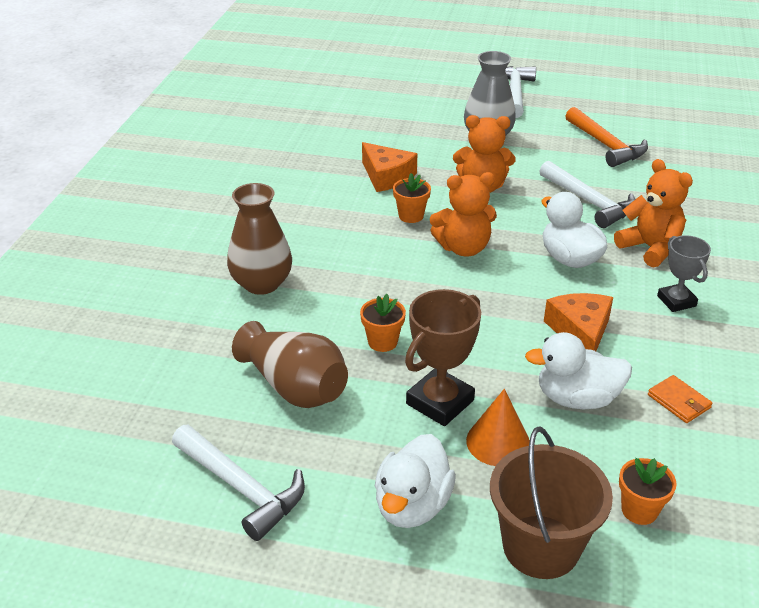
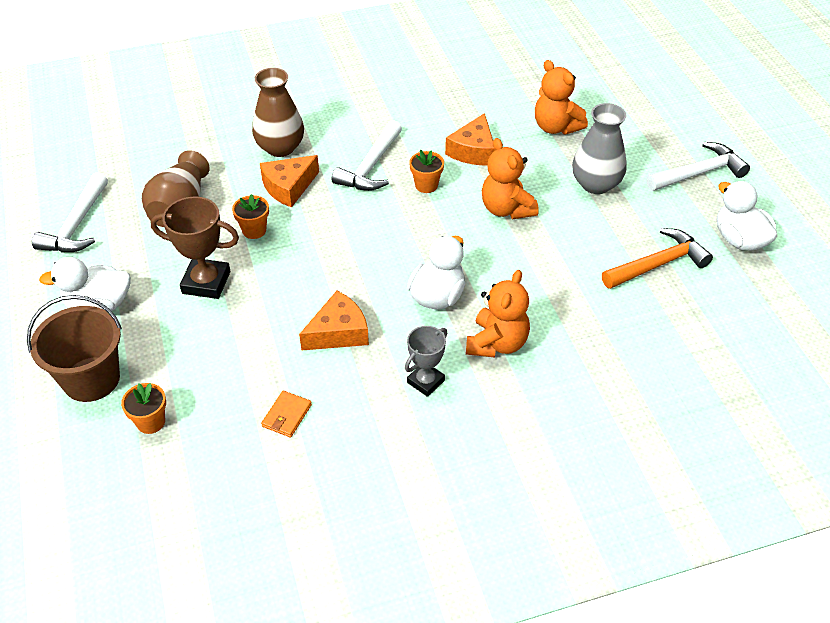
camera: 60 degrees right, 10 degrees up
(333, 297) = (288, 187): none -> orange cheese
(463, 248) = (404, 230): orange teddy bear -> orange teddy bear (556, 127)
(498, 442) = (181, 326): orange cone -> none
(577, 398) = (254, 354): white duck -> white duck (739, 240)
(589, 202) = (541, 282): white hammer -> white hammer (370, 166)
(605, 145) = (658, 264): orange hammer -> orange hammer turned 150 degrees counterclockwise

